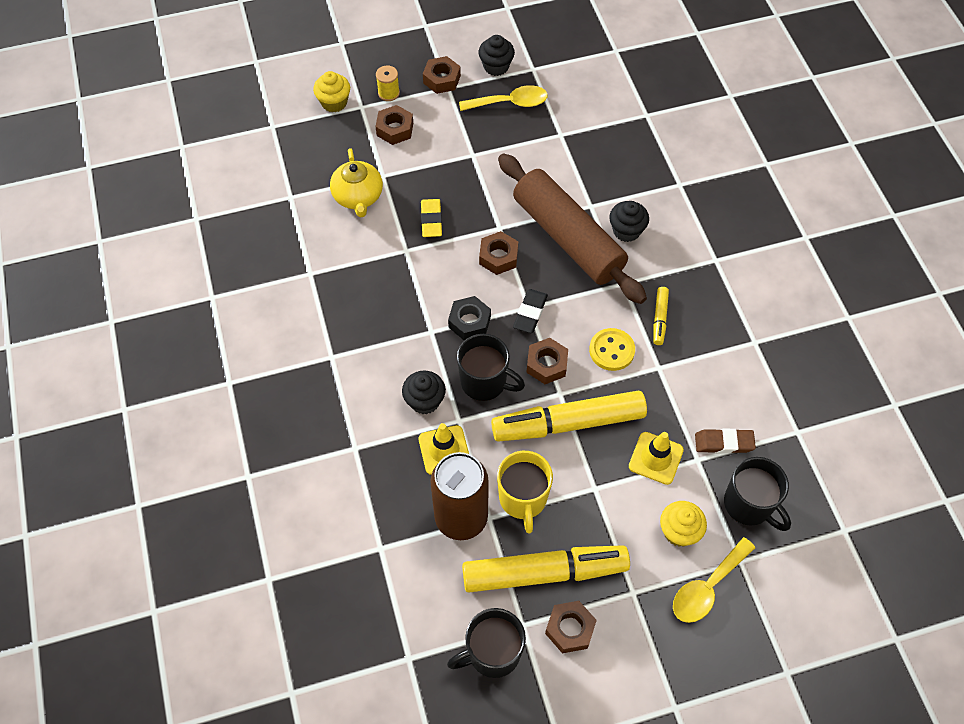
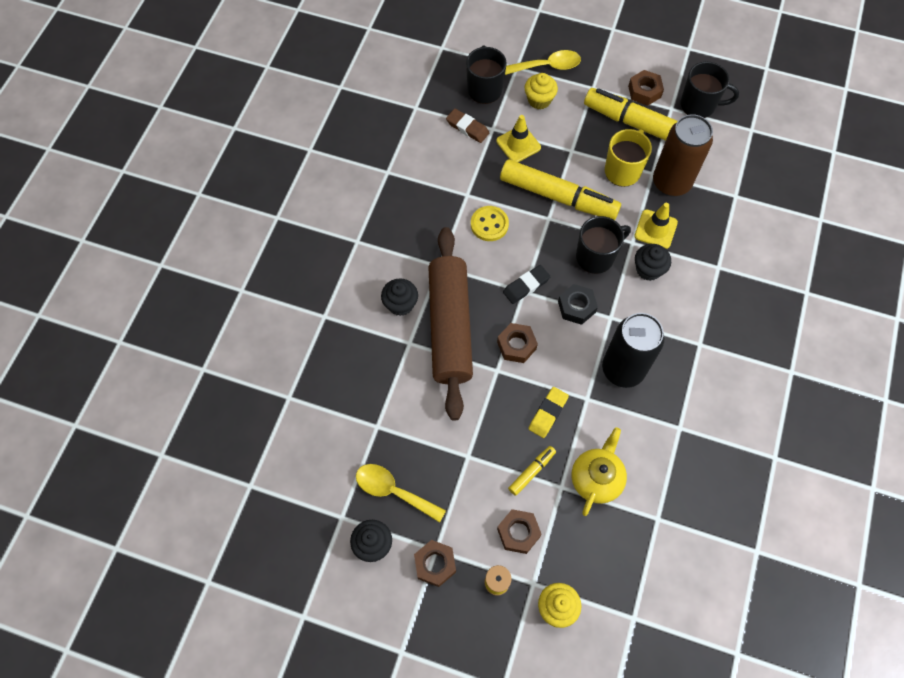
camera: 145 degrees left, 5 degrees up
(390, 292) = (623, 369): none -> black can
(485, 382) = (596, 257): black mug -> black mug turned 90 degrees clockwise
(546, 364) = (542, 242): brown nut -> none
(659, 319) = (437, 225): yellow marker -> yellow marker (532, 471)

